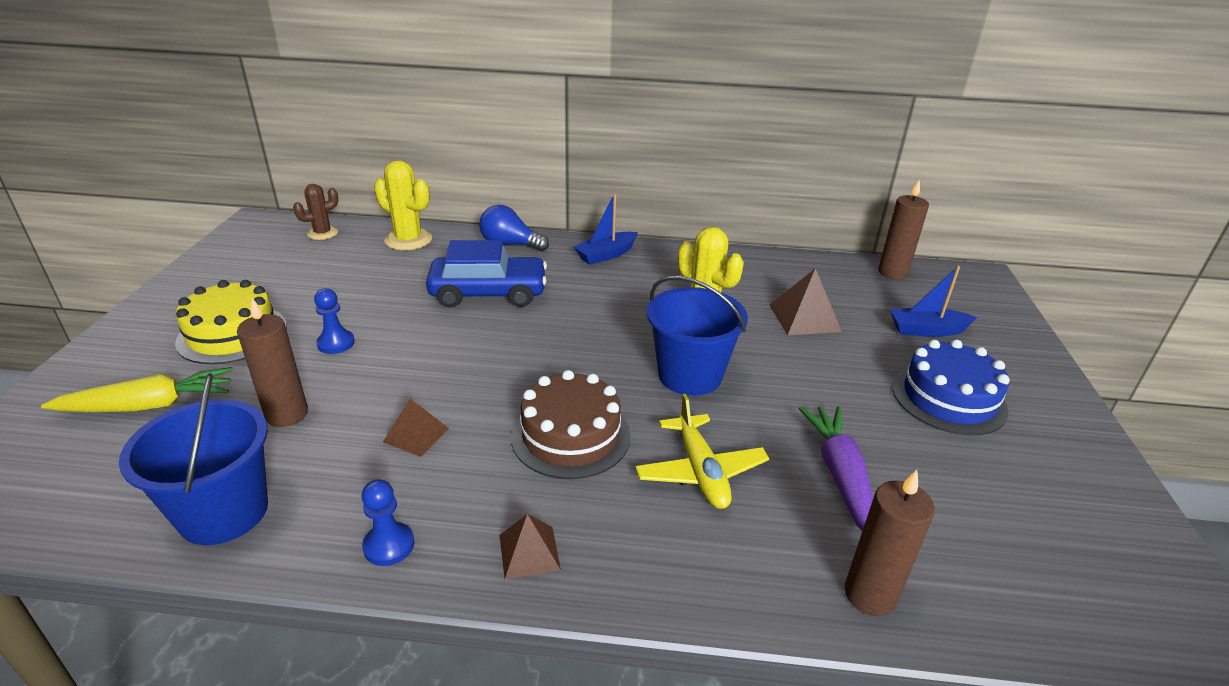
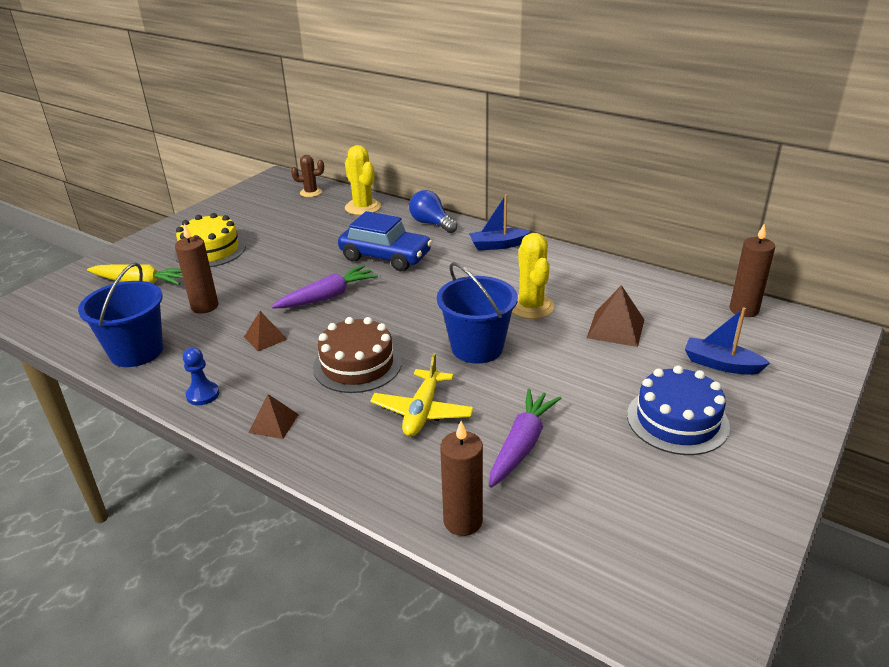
camera: 30 degrees right, 0 degrees up
(336, 343) = (263, 269): blue pawn -> none
(456, 358) = (327, 296): none -> purple carrot

